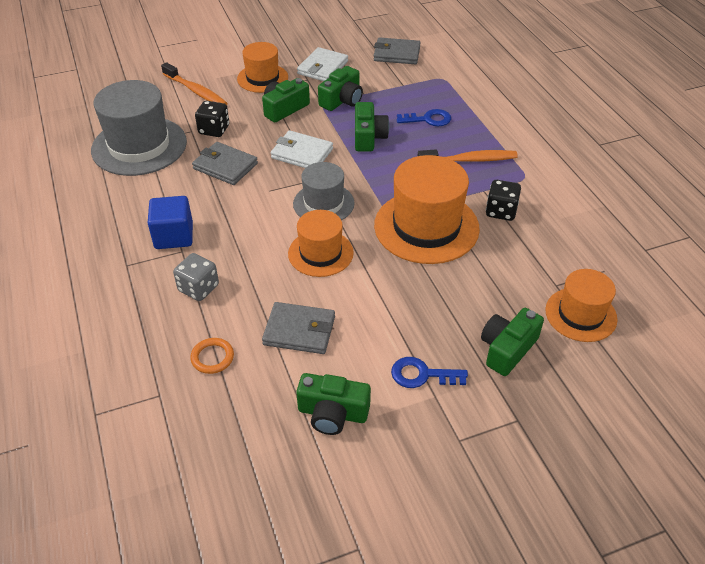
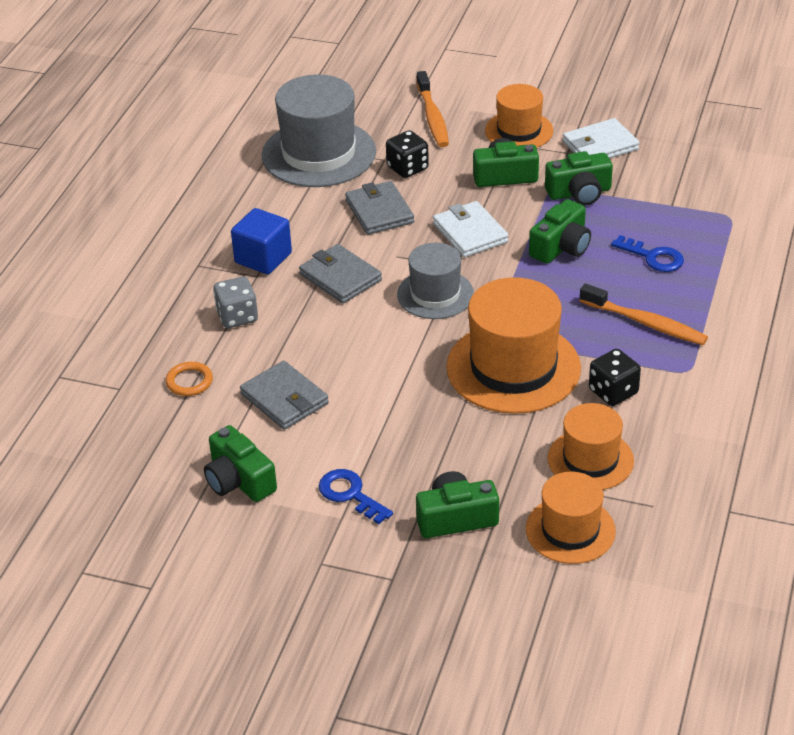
camera: 40 degrees right, 5 degrees down
(320, 253) = (379, 340): orange hat -> orange hat (590, 460)
(396, 54) = (708, 164): grey wallet -> grey wallet (340, 277)

